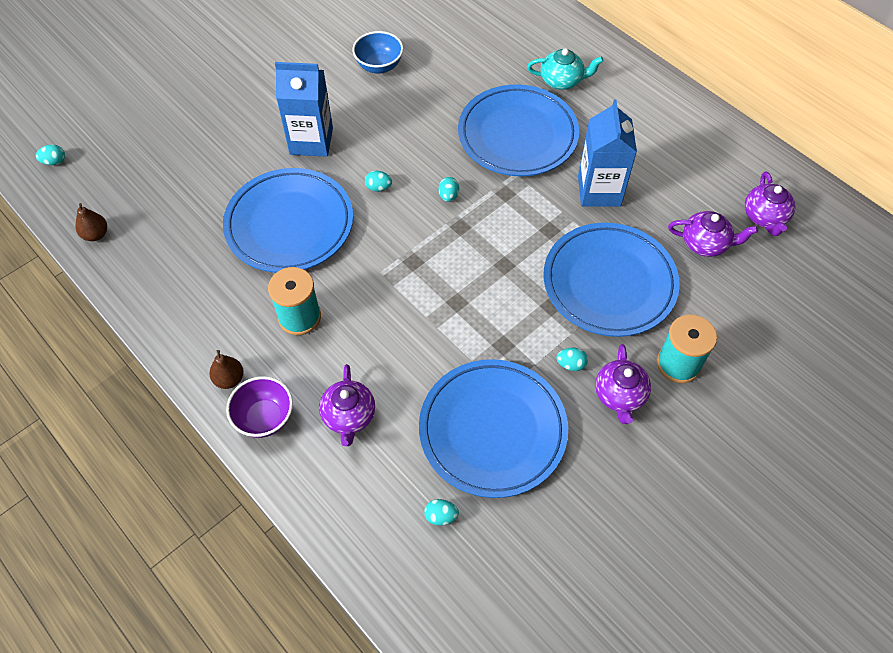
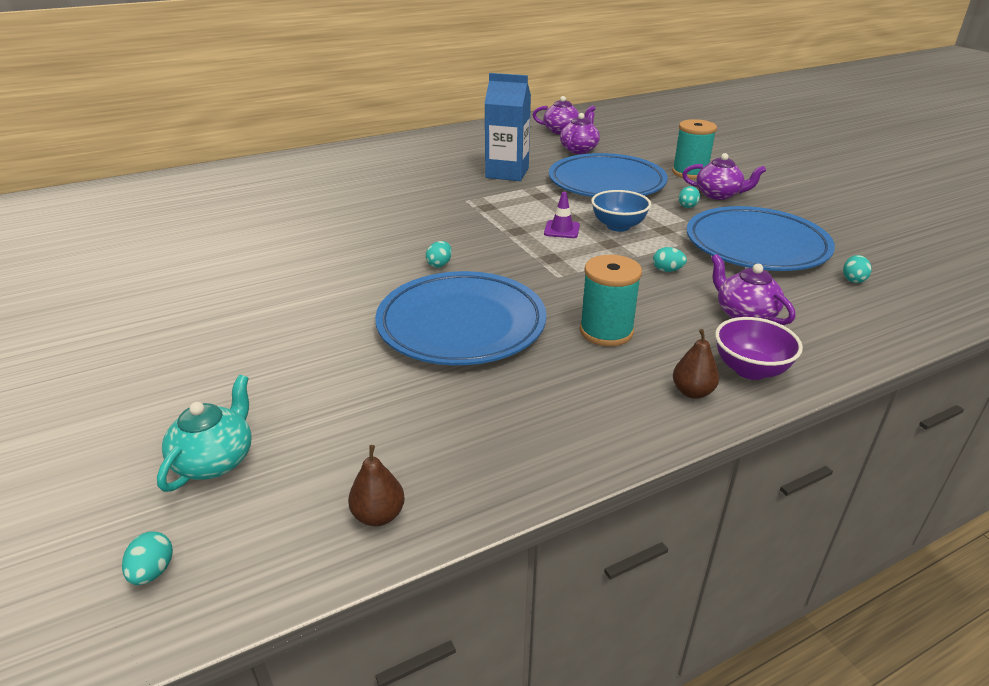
camera: 75 degrees left, 25 degrees down
(311, 141) = (336, 297): blue carton -> none
(349, 416) = (744, 314): purple teapot -> purple teapot turned 135 degrees counterclockwise
(379, 66) = (257, 244): blue bowl -> blue bowl (618, 226)
(448, 196) = (474, 231): turquoise egg -> turquoise egg (667, 270)
(474, 260) = (561, 230): none -> purple traffic cone
(517, 135) = (419, 193): blue plate -> none
(562, 80) = (369, 168): turquoise teapot -> turquoise teapot (215, 460)

